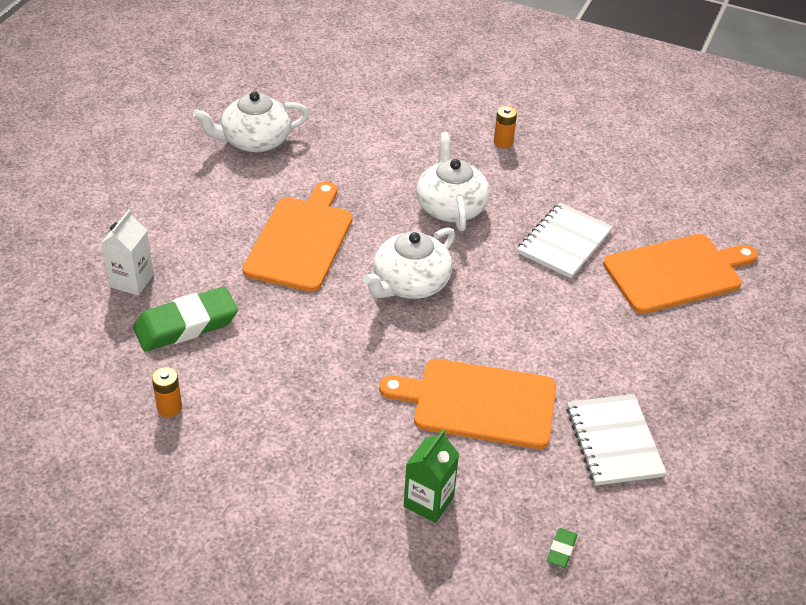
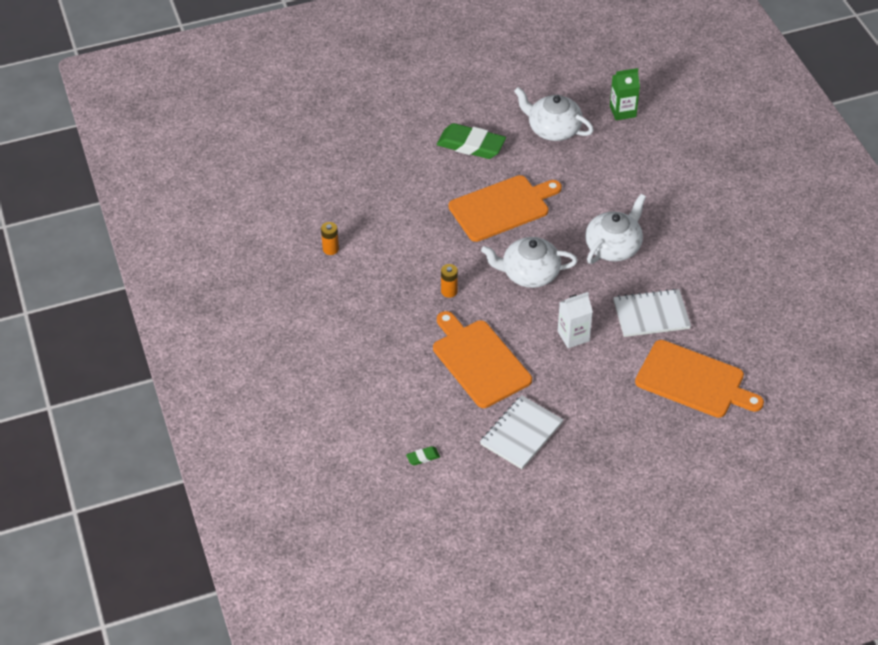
camera: 50 degrees right, 5 degrees up
(132, 281) = (389, 169): white carton -> white carton (573, 336)
(186, 325) = (387, 212): green eraser -> green eraser (471, 145)
(428, 501) = (391, 386): green carton -> green carton (622, 111)
(503, 142) = (703, 229): orange battery -> orange battery (449, 291)

